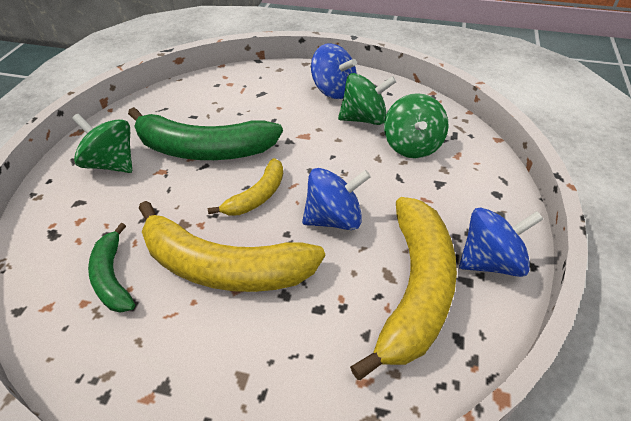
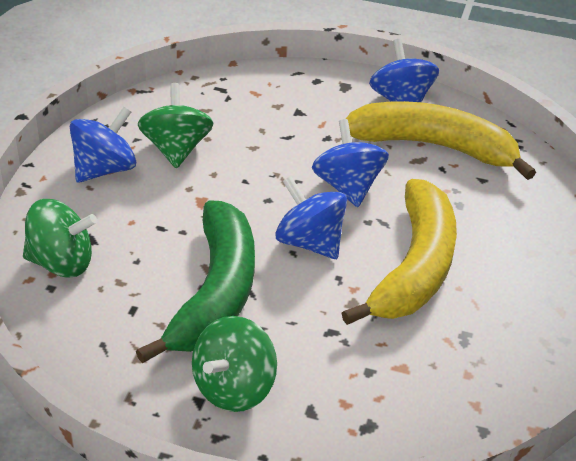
camera: 90 degrees left, 5 degrees down
(112, 277) = (433, 355): green banana -> none
(257, 196) = (310, 242): yellow banana -> blue spinning top
(412, 146) = (235, 120): green spinning top -> green spinning top (61, 263)

